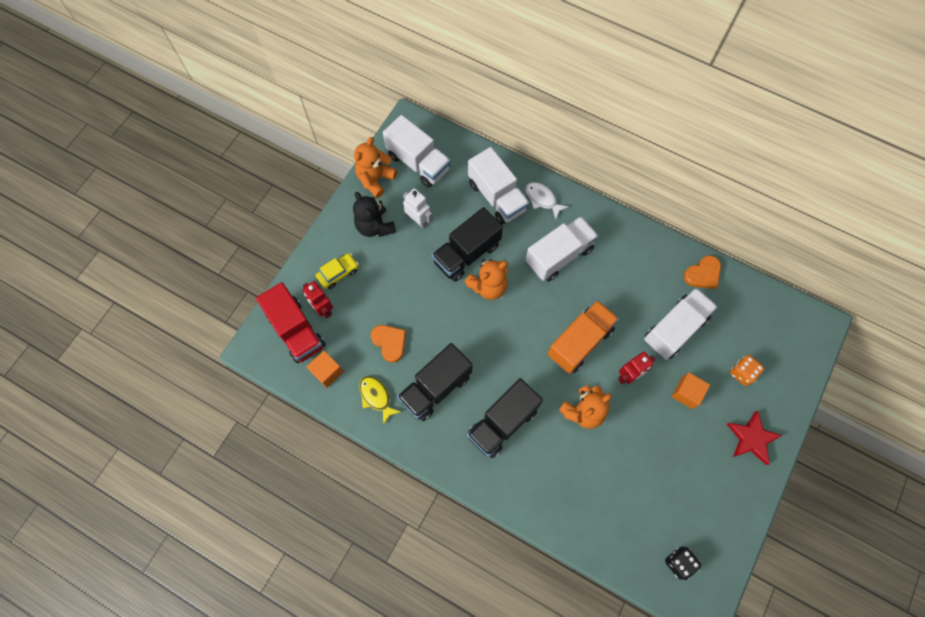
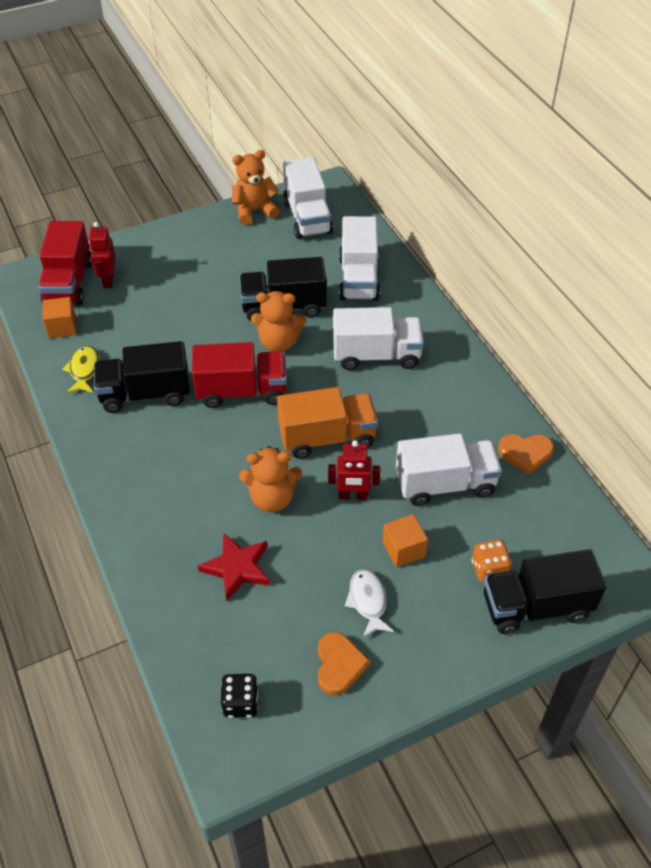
camera: 35 degrees right, 20 degrees down
(338, 273) = (149, 261): yellow car -> none
(375, 226) = (218, 244): black teddy bear -> none
(390, 342) = (140, 336): orange heart -> orange heart (339, 665)
(418, 220) = (263, 259): white robot -> none
(497, 342) = (242, 391): none -> red truck
(502, 423) = (180, 459): black truck -> black truck (536, 607)
(542, 199) = (404, 302): white fish -> white fish (368, 601)
(751, 438) = (442, 639): red star -> red star (237, 568)

